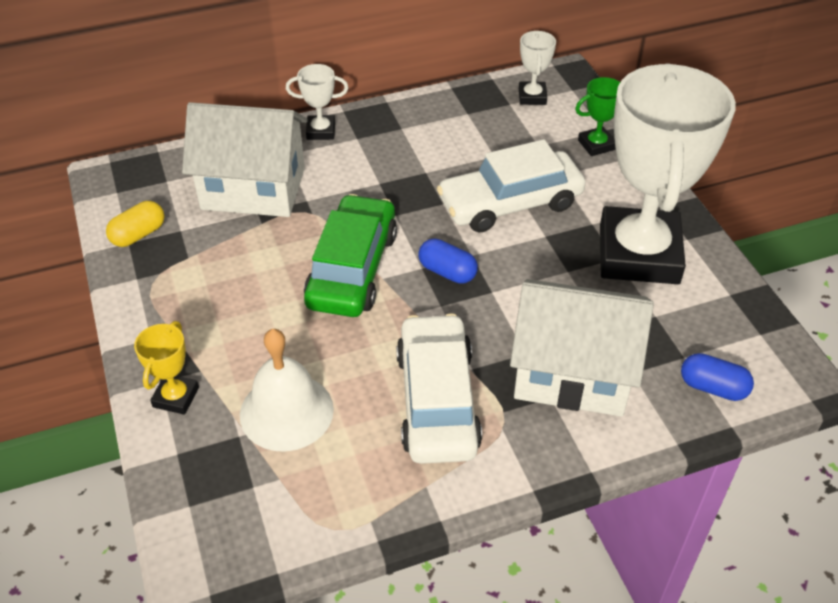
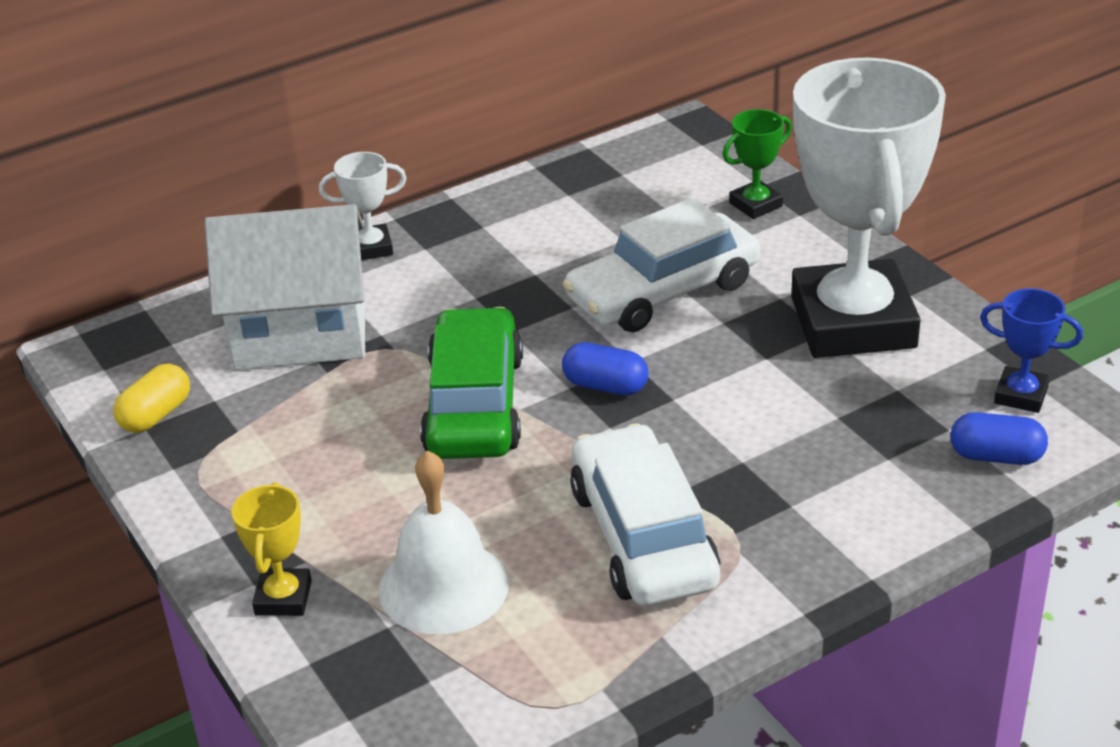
camera: 10 degrees left, 10 degrees down
(532, 96) = (650, 161): white trophy -> none
(572, 372) = (810, 472): white house -> none
(746, 339) = (1021, 395): none -> blue trophy

